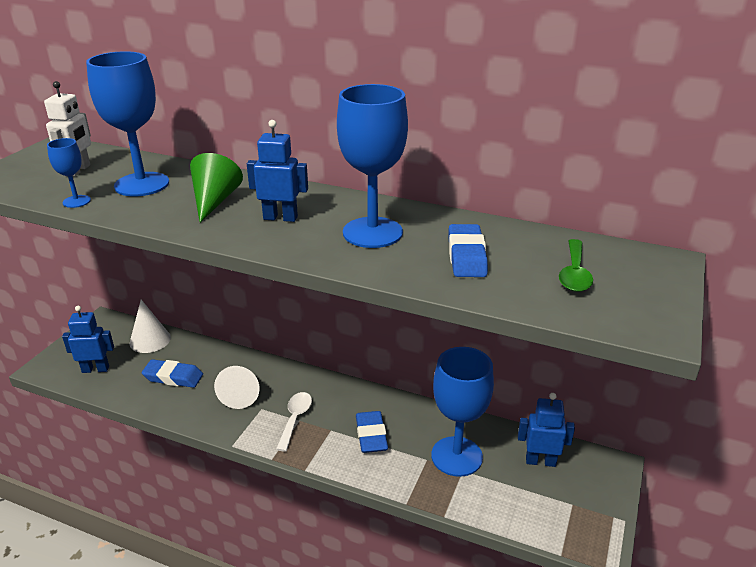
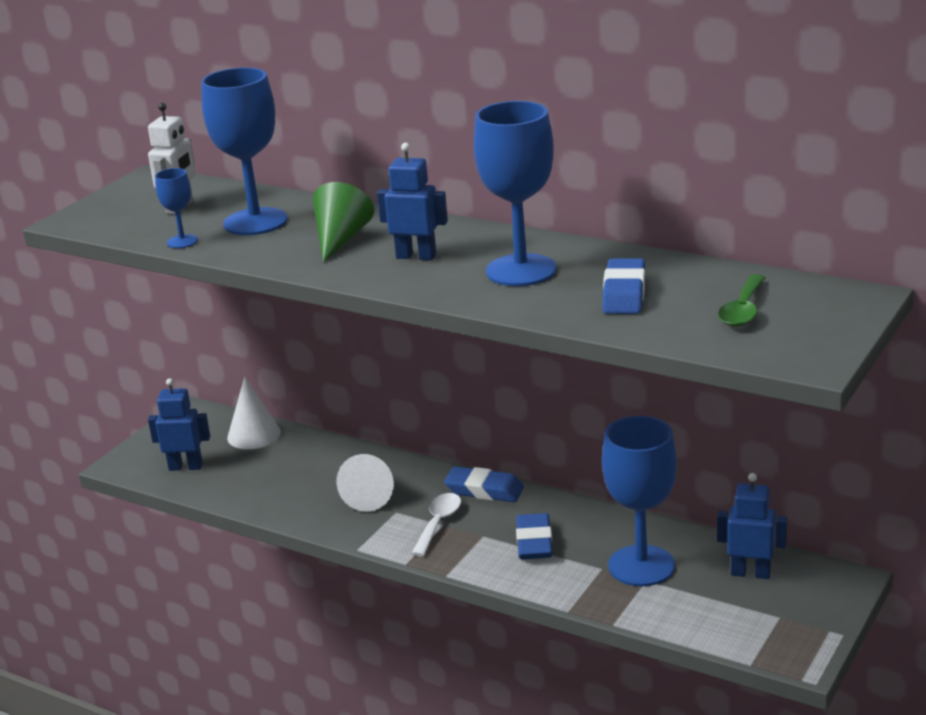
camera: 10 degrees right, 5 degrees down
(173, 377) = (284, 477): blue eraser -> blue eraser (484, 490)

